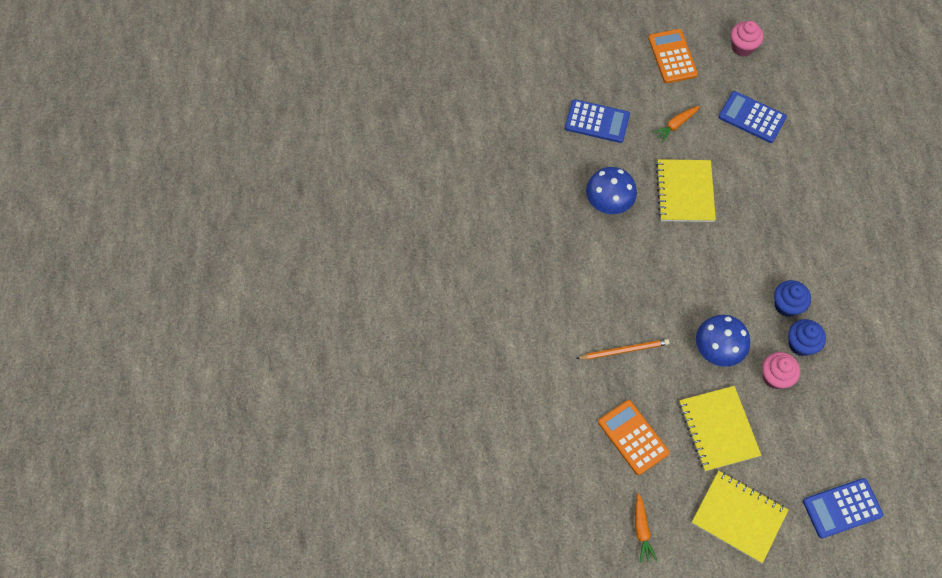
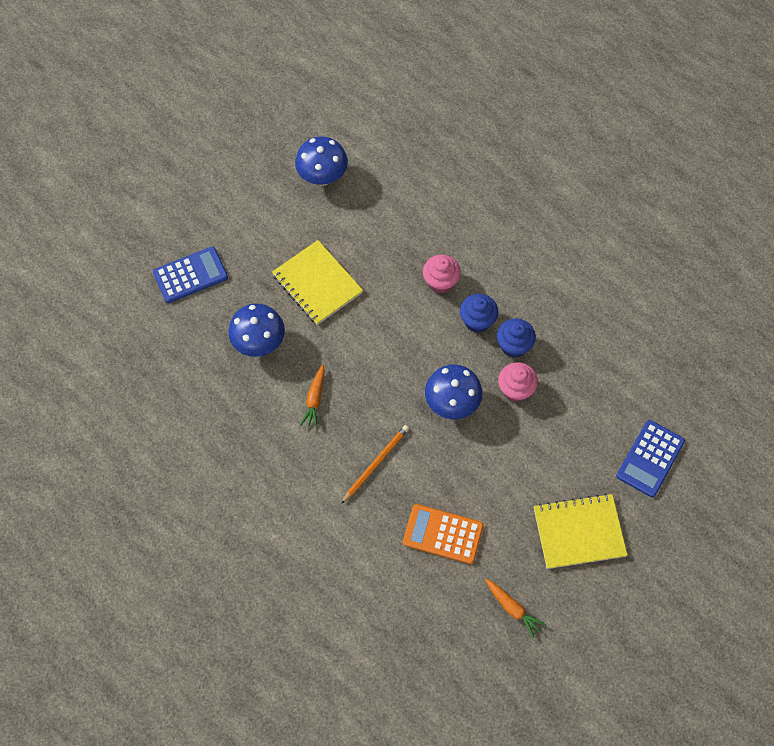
camera: 40 degrees left, 0 degrees up
(672, 56) = (211, 169): orange calculator -> none
(675, 125) = (263, 229): orange carrot -> orange carrot (315, 399)
(718, 429) = (505, 470): yellow notebook -> none
(742, 47) = (266, 119): pink cupcake -> pink cupcake (440, 282)
(752, 117) = (322, 177): blue calculator -> blue mushroom

